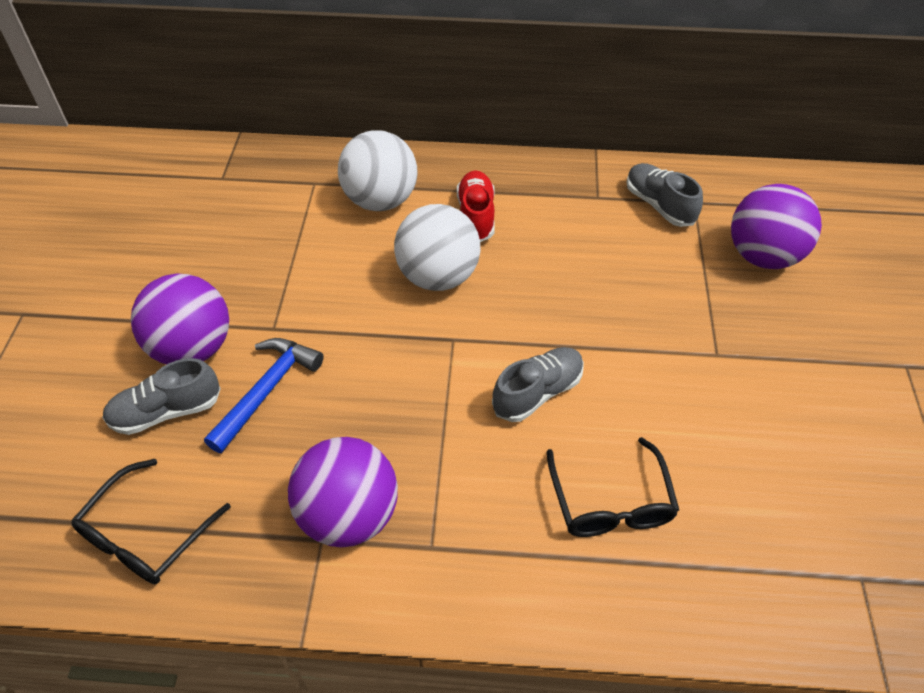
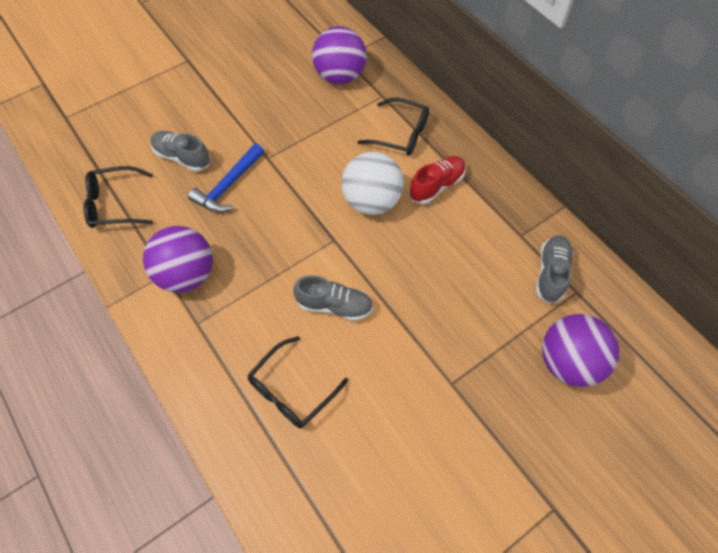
camera: 50 degrees right, 10 degrees up
(193, 348) = (226, 137): purple ball -> purple ball (340, 76)
(267, 390) = (228, 185): blue hammer -> blue hammer turned 135 degrees clockwise
(380, 201) = (400, 134): white ball -> black glasses

